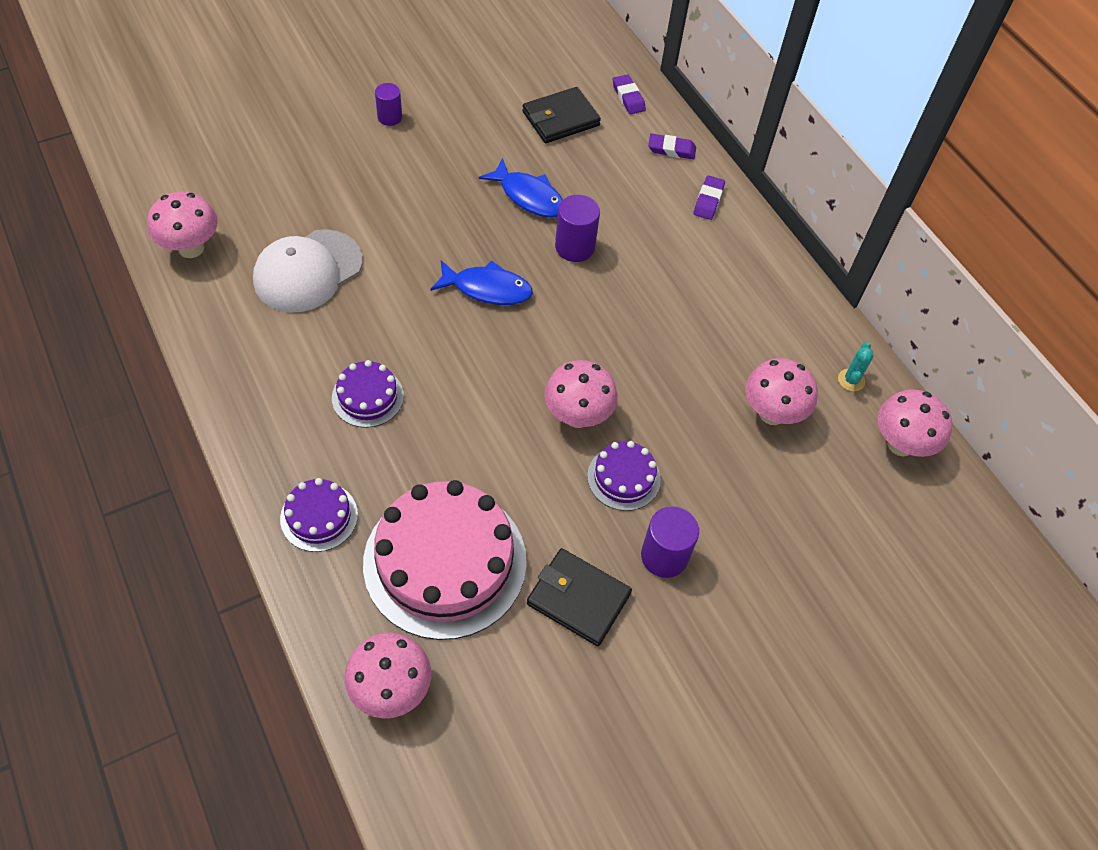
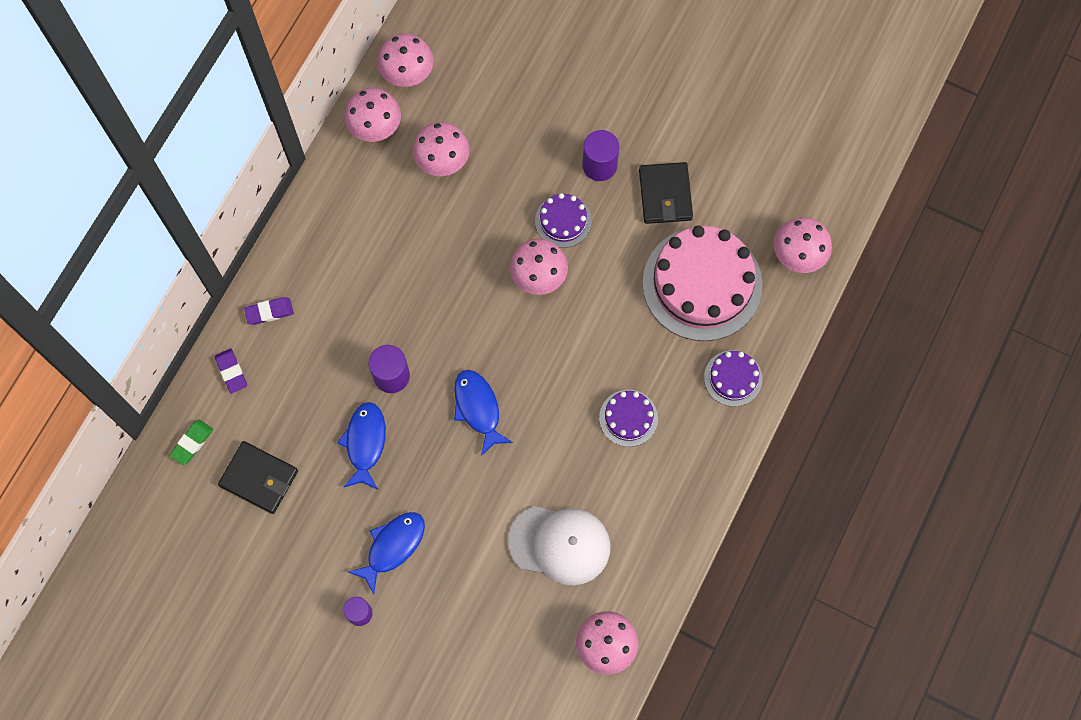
camera: 120 degrees left, 15 degrees up
(422, 164) = (392, 547): none -> blue fish
(628, 97) = (192, 443): purple eraser -> green eraser
(851, 380) = (375, 128): turquoise cactus -> pink mushroom

